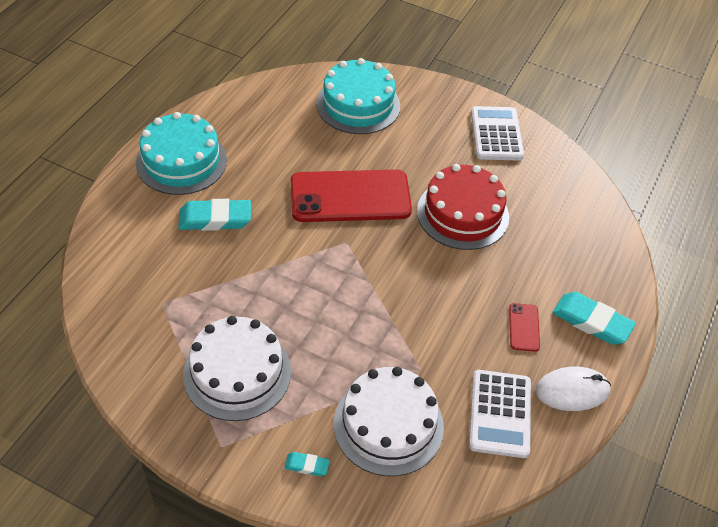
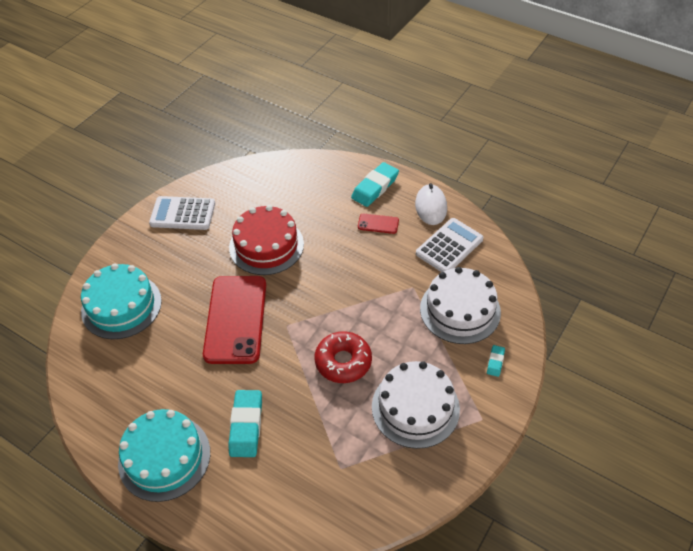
camera: 80 degrees left, 0 degrees up
(298, 299) = (343, 362): none -> red donut
(500, 414) = (449, 246): white calculator -> white calculator turned 60 degrees counterclockwise

